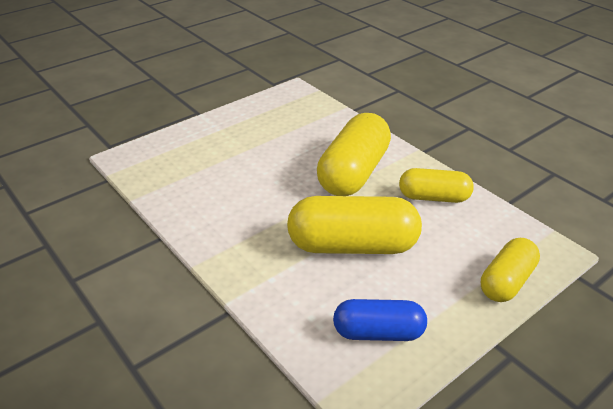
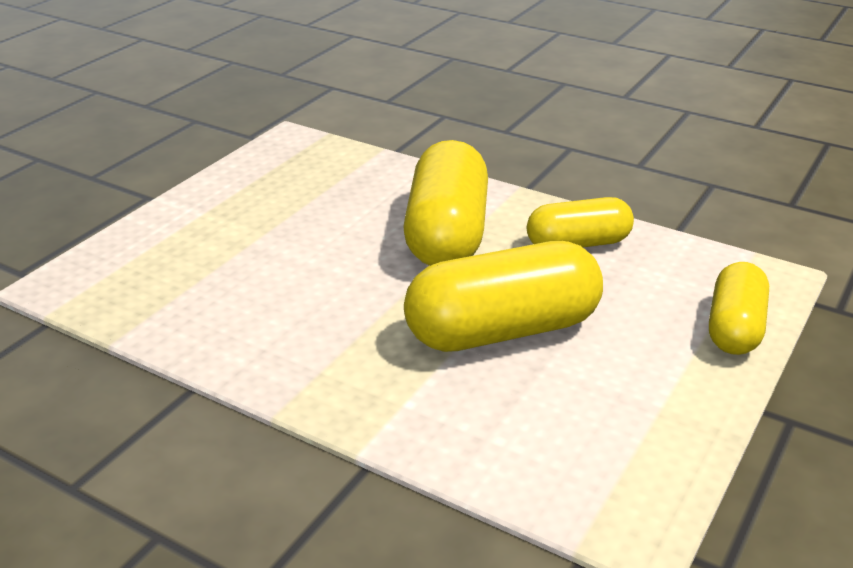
camera: 20 degrees left, 5 degrees down
(378, 332) = (606, 434): blue capsule -> none

